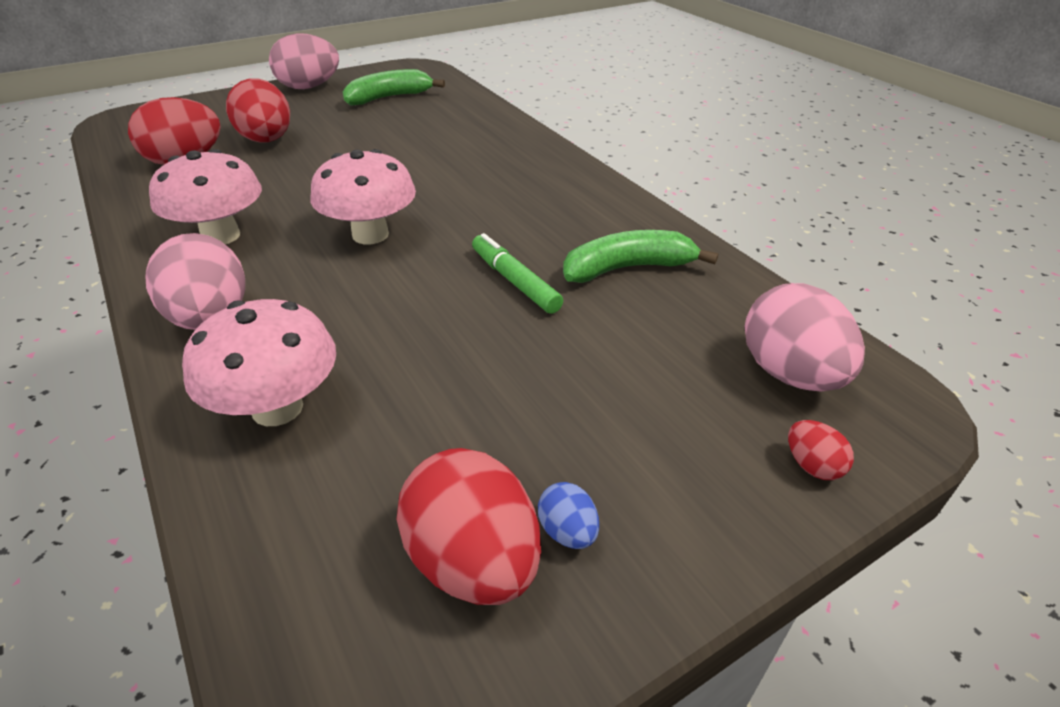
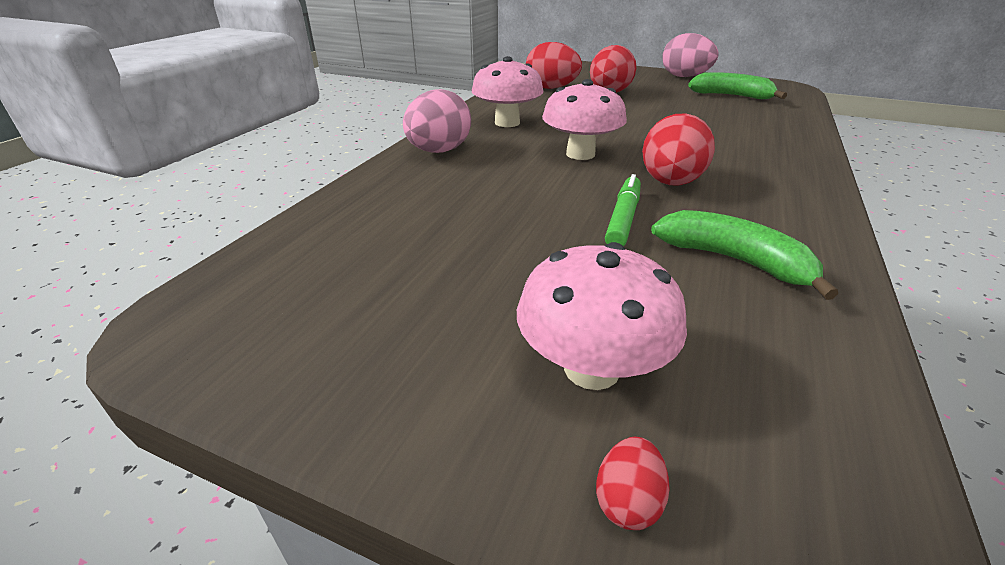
camera: 55 degrees right, 5 degrees down
(277, 408) = (393, 198): pink mushroom -> pink mushroom (591, 368)
(473, 561) = (327, 319): red egg -> red egg (670, 183)
(567, 531) = (386, 352): blue egg -> none
(789, 374) = (754, 429): pink egg -> none

